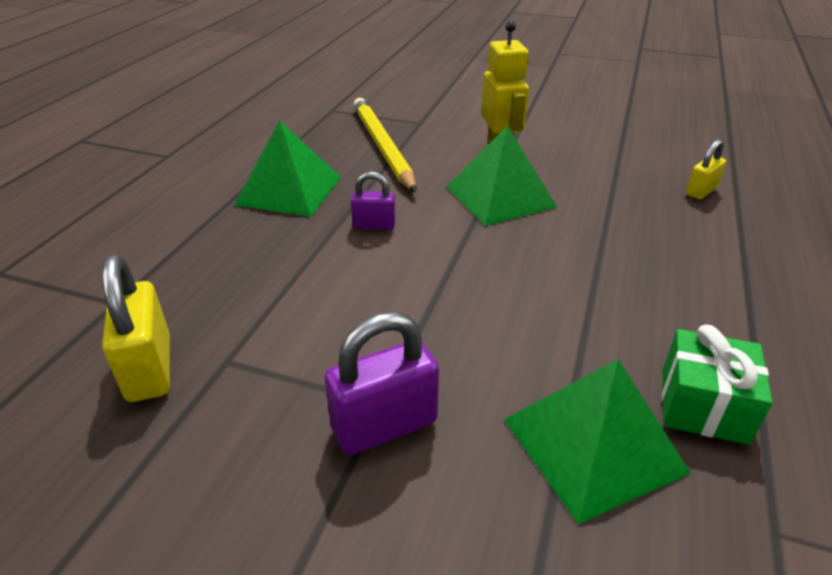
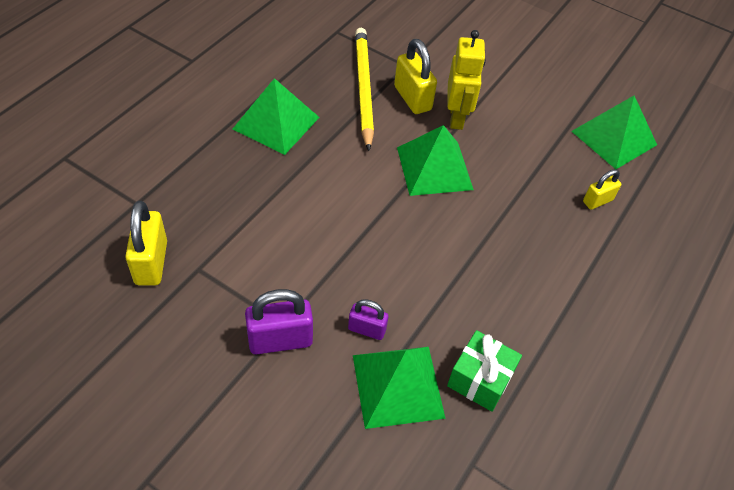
camera: 10 degrees right, 15 degrees up
(374, 225) = (328, 175): purple padlock -> purple padlock (367, 329)
(441, 145) = (412, 98): none -> yellow padlock
(676, 140) = (614, 138): none -> green pyramid

